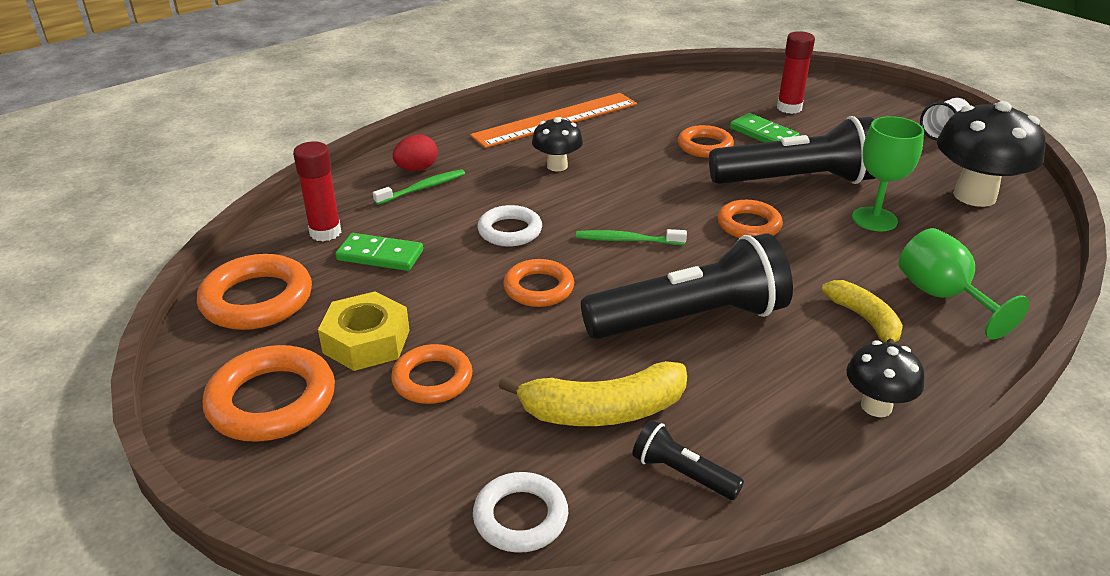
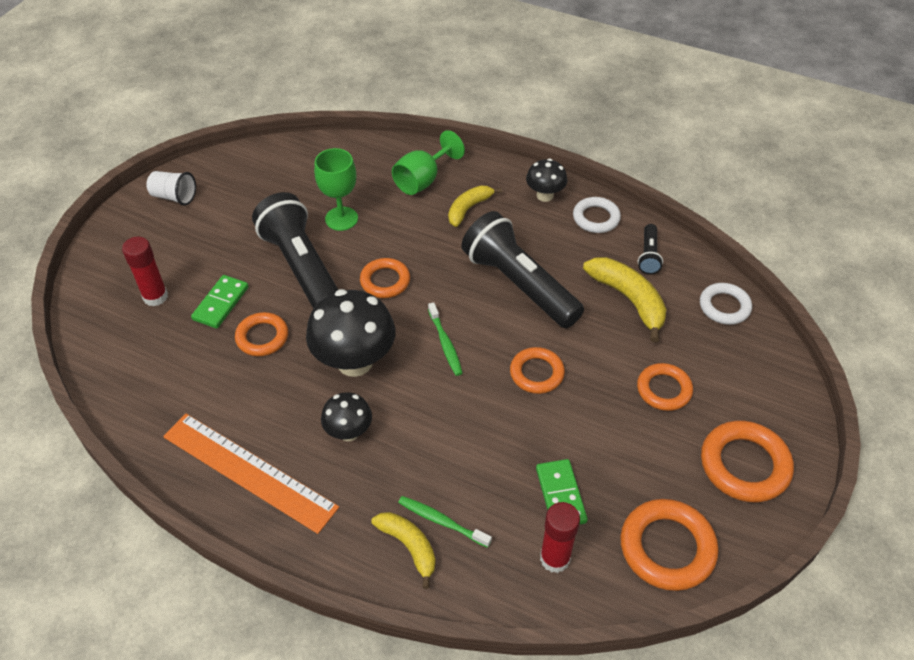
camera: 115 degrees left, 15 degrees up
(366, 341) = (657, 445): yellow nut -> none
(417, 169) = (409, 546): red egg -> yellow banana
(510, 231) = (474, 422): white ring -> white ring (596, 218)
(974, 196) = (281, 174): black mushroom -> black mushroom (355, 362)

